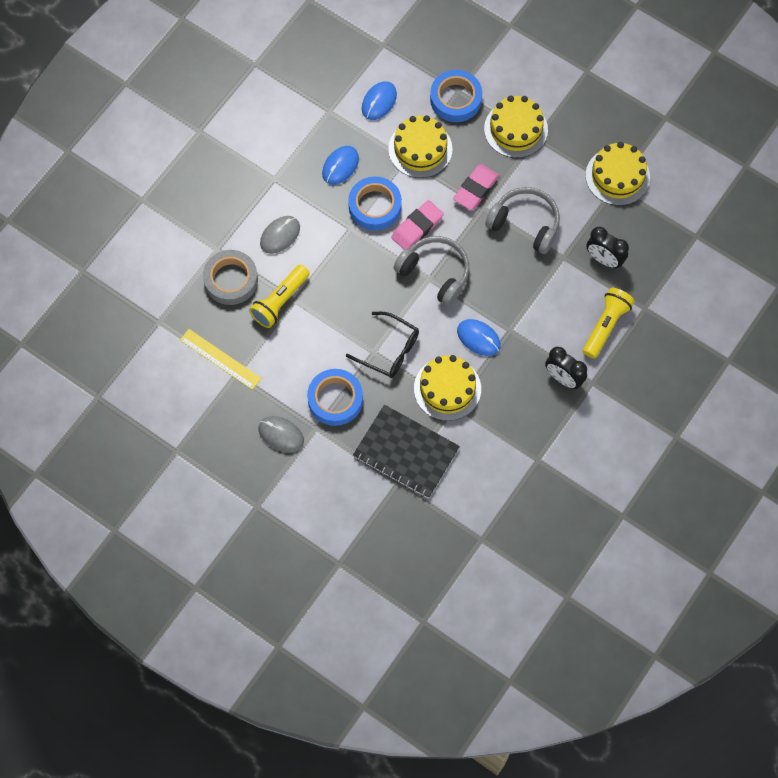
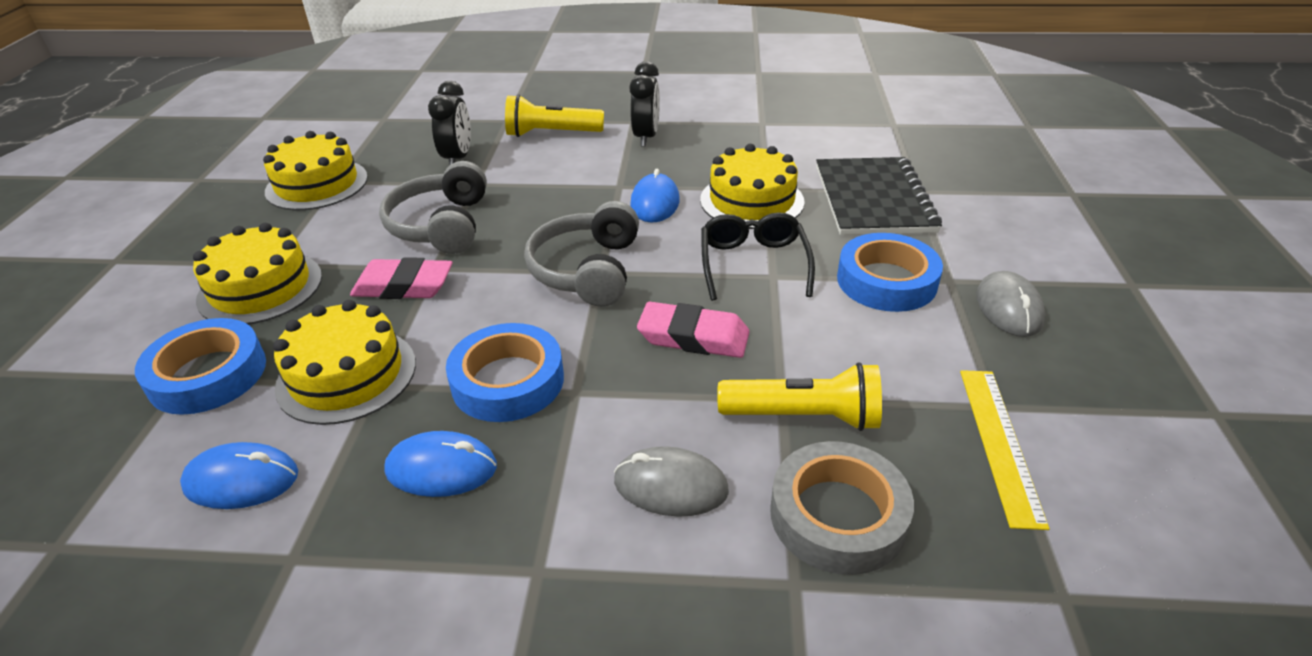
camera: 120 degrees left, 30 degrees down
(417, 228) = (518, 317): pink eraser -> pink eraser (693, 337)

